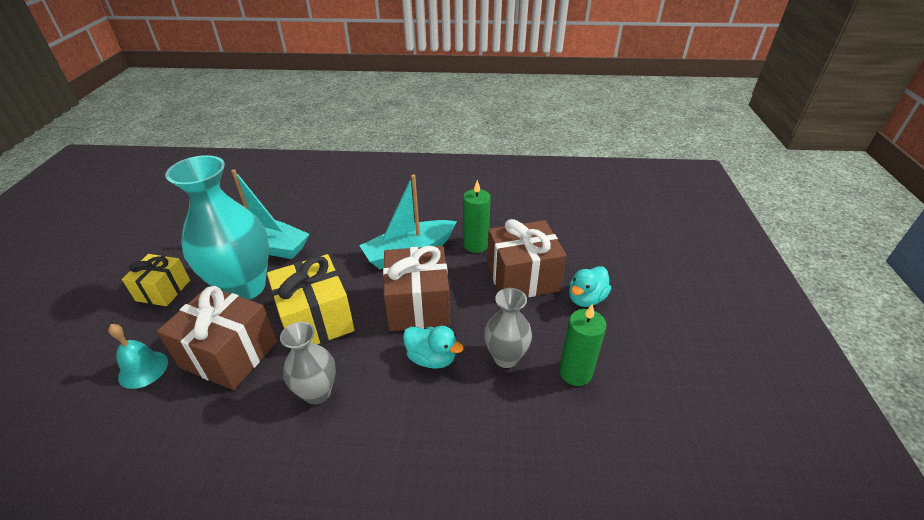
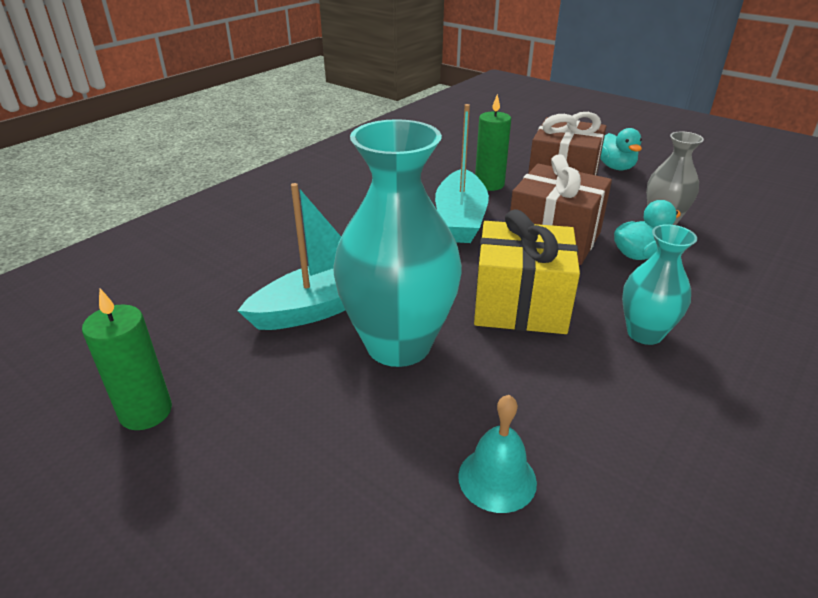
camera: 55 degrees left, 5 degrees down
(163, 290) = (317, 426): yellow gift -> none
(229, 354) = (529, 386): brown gift -> none
(317, 392) = (644, 333): grey vase -> turquoise vase
(575, 372) = (700, 200): green candle -> green candle (146, 412)

